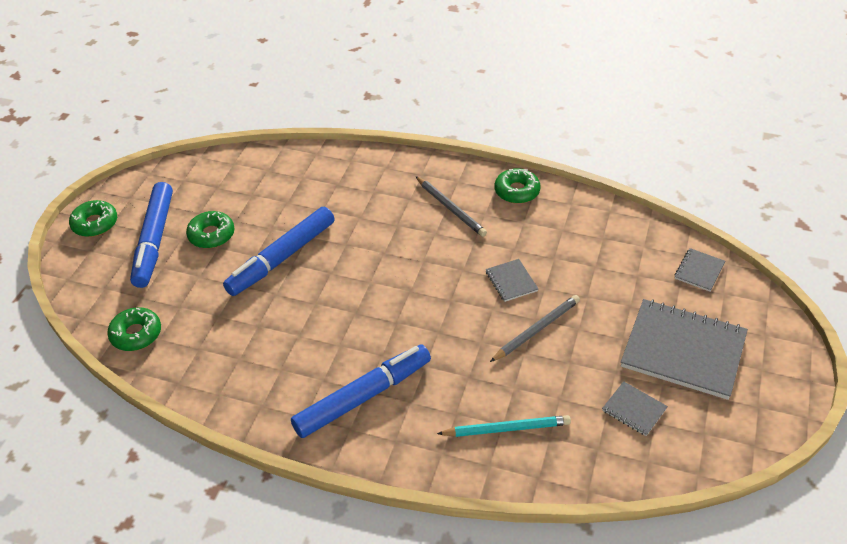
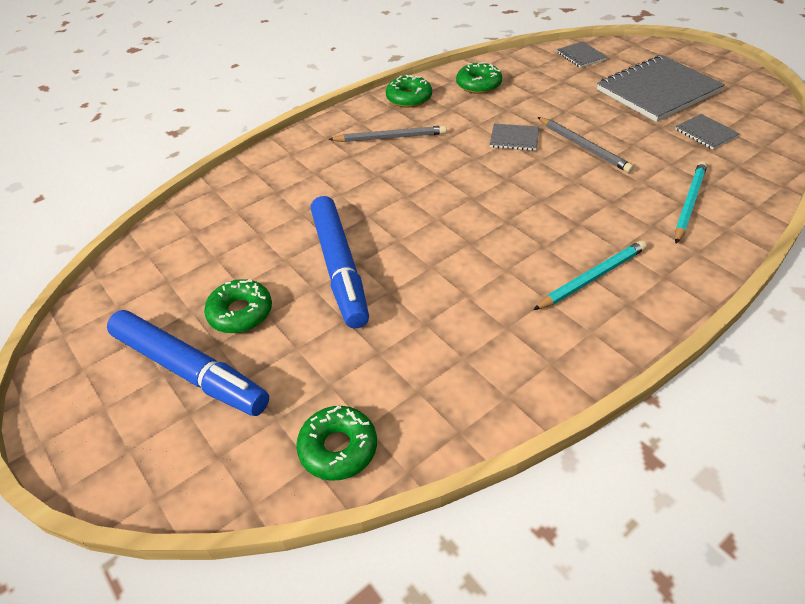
camera: 55 degrees left, 0 degrees up
(95, 224) = (84, 425): green donut -> green donut (478, 84)
(363, 397) = (592, 278): blue marker -> turquoise pencil
(536, 330) = (583, 147): grey pencil -> grey pencil turned 150 degrees clockwise
(634, 409) = (706, 133): grey notebook -> grey notebook turned 75 degrees clockwise

